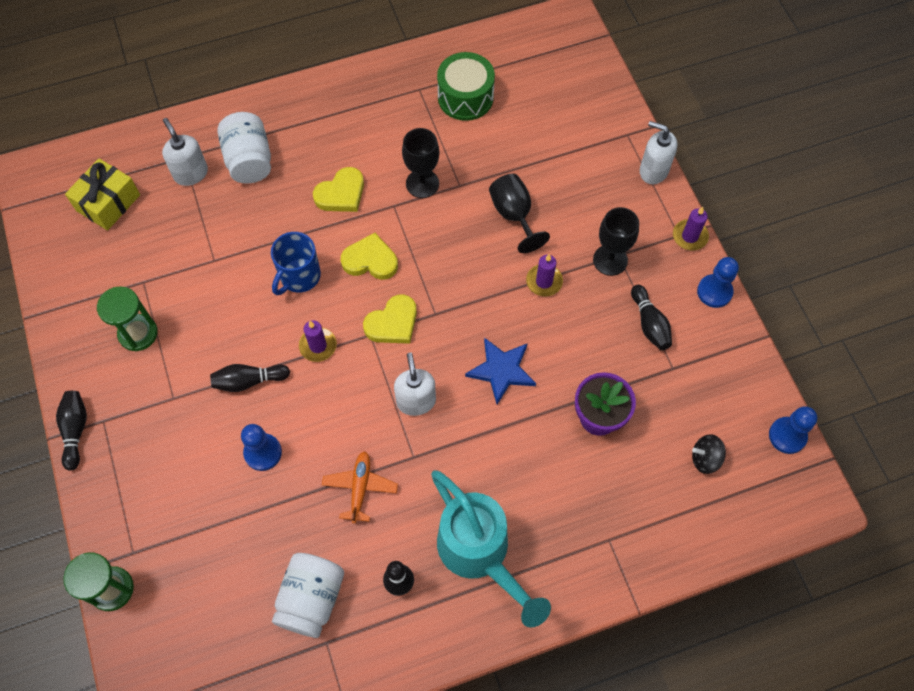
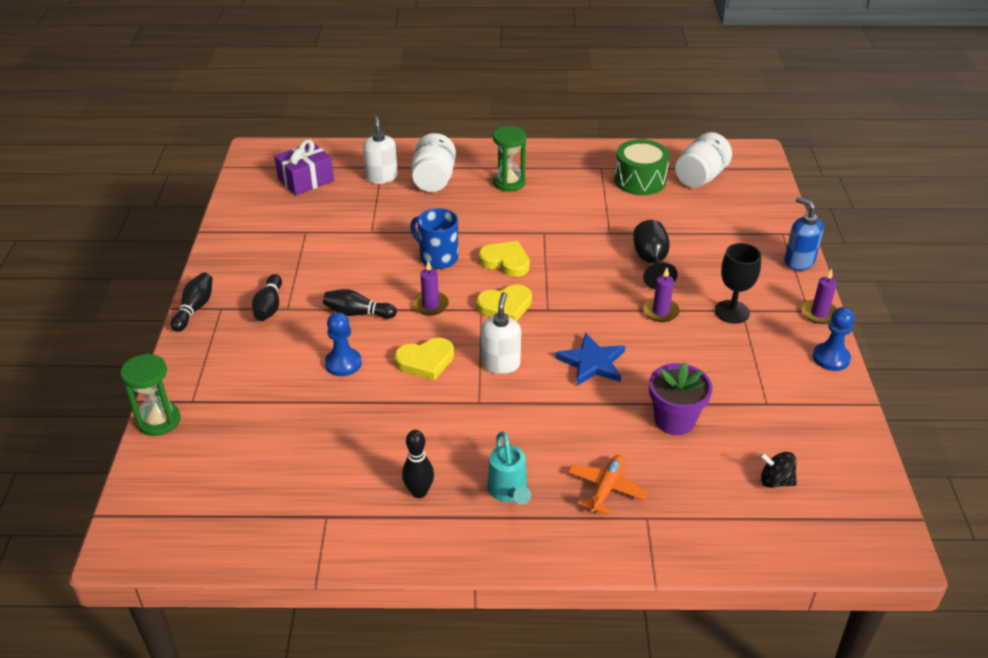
camera: 20 degrees right, 25 degrees down
(108, 202) = (306, 180): yellow gift -> purple gift
(138, 333) = (282, 261): green hourglass -> green hourglass (509, 182)
(299, 276) = (438, 258): blue mug -> blue mug turned 75 degrees clockwise
(311, 599) = (330, 479): white jar -> white jar (700, 177)
(341, 194) = (501, 215): yellow heart -> yellow heart (425, 361)
(360, 488) = (418, 411): orange plane -> orange plane (606, 489)
(422, 183) = (576, 224): black goblet -> none
(480, 555) = (509, 492): turquoise watering can -> turquoise watering can, size x0.53
(649, 324) = (754, 365): black bowling pin -> black bowling pin (269, 307)
(653, 171) = (799, 262): white soap dispenser -> blue soap dispenser
(787, 436) = (874, 487): blue pawn -> none

